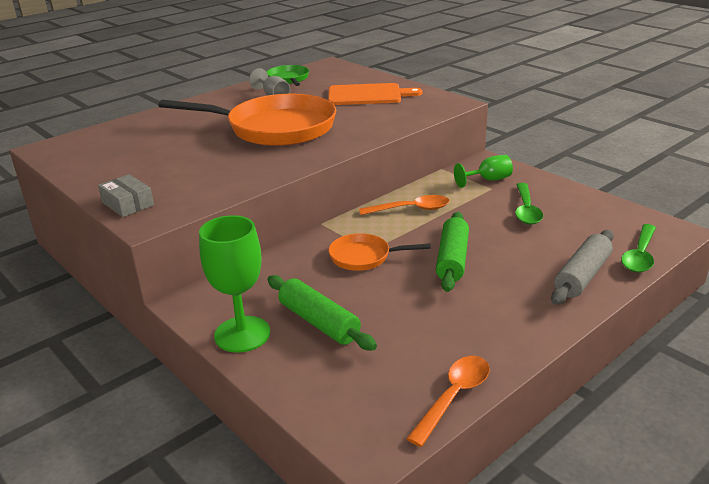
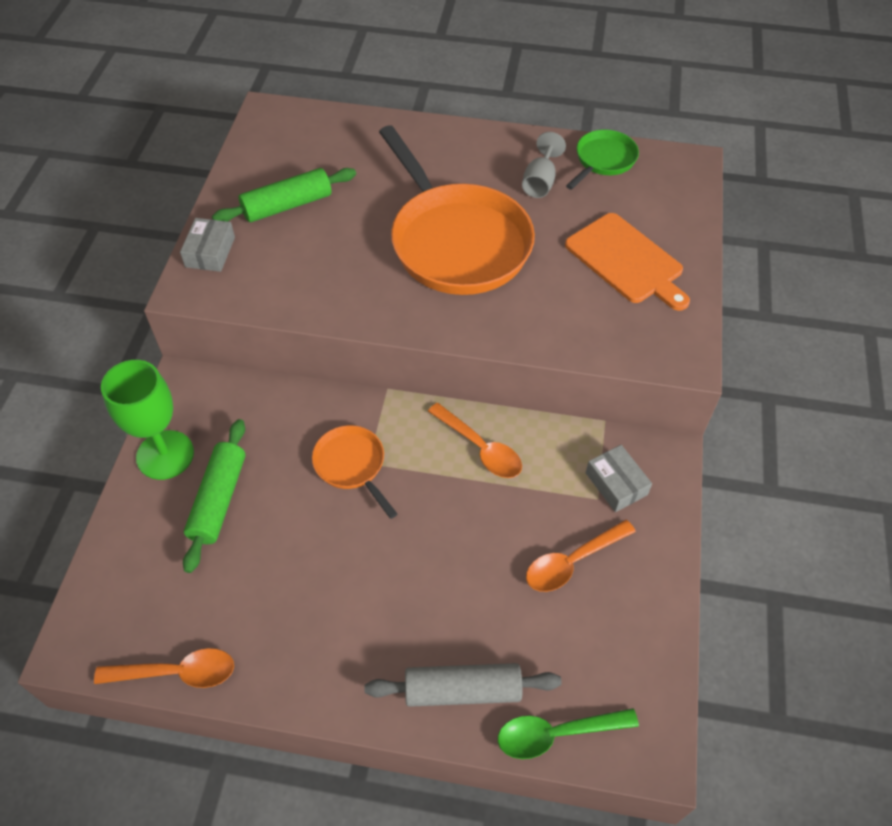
camera: 50 degrees right, 25 degrees up
(452, 259) = (404, 546): green rolling pin -> green rolling pin (287, 205)
(488, 180) = (616, 484): green goblet -> grey box
(526, 210) = (572, 562): green spoon -> orange spoon

